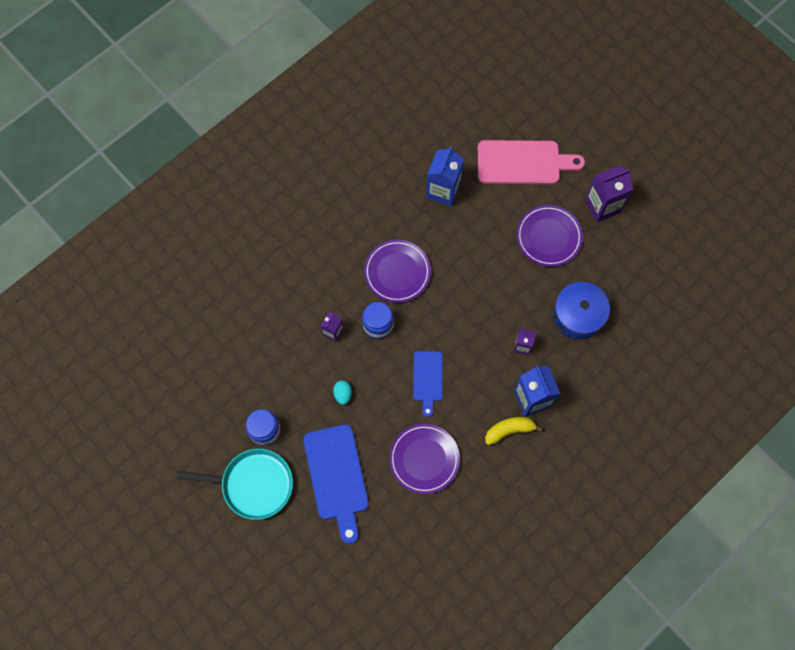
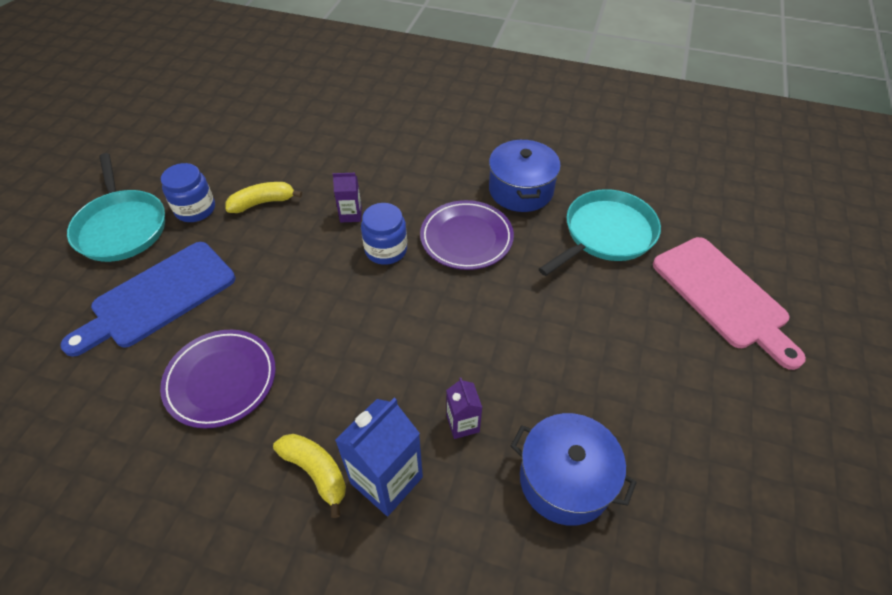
camera: 60 degrees right, 20 degrees down
(285, 383) = (263, 202): none -> yellow banana
(343, 394) = (275, 256): turquoise egg -> none
(375, 215) = (521, 190): none -> blue pot
(427, 379) = (342, 331): blue cutting board -> none
(443, 190) = (606, 234): blue carton -> turquoise pan
(548, 237) = (651, 377): purple plate -> none
(602, 206) = (764, 425): purple carton -> none

